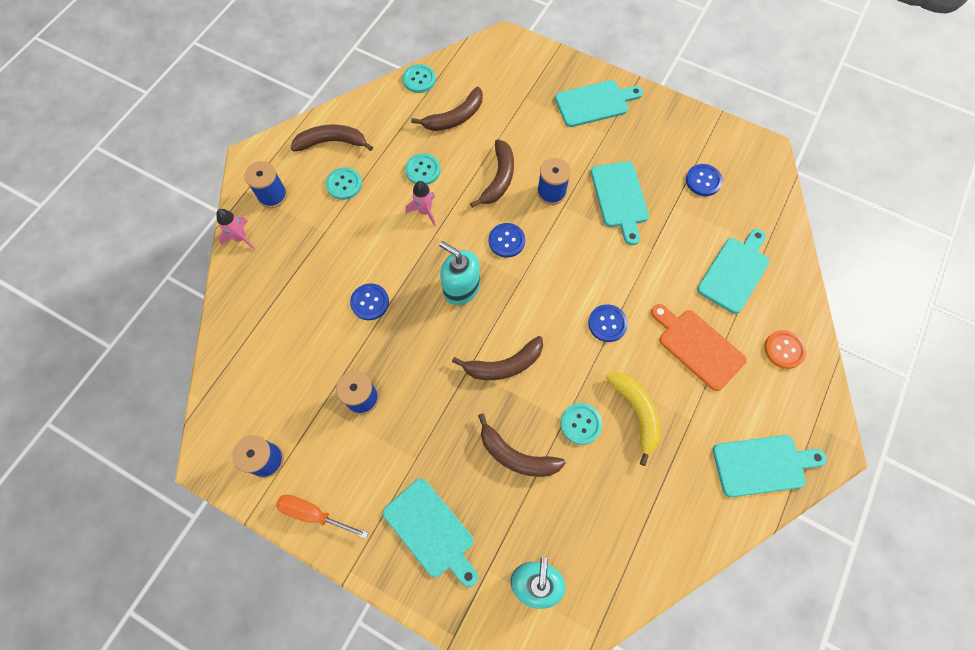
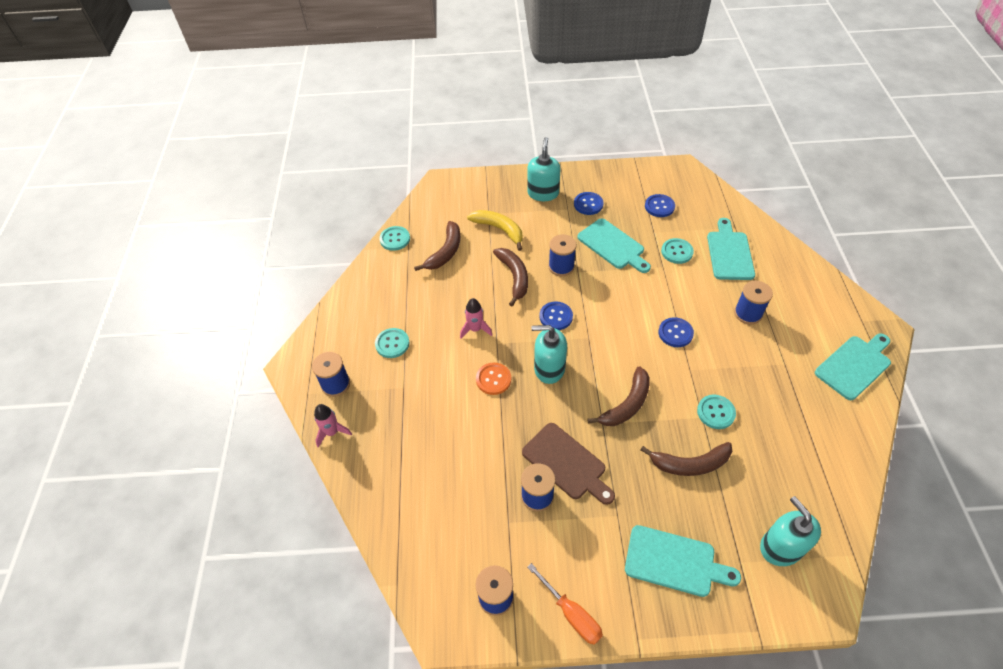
camera: 30 degrees left, 15 degrees down
(314, 514) = (571, 613): orange screwdriver -> orange screwdriver turned 120 degrees counterclockwise
(332, 142) = (357, 318): brown banana -> none
(370, 302) = (484, 419): blue button -> blue button (588, 204)
(408, 385) = (566, 463): none -> brown cutting board
(423, 170) = (450, 301): turquoise button -> turquoise button (677, 252)
(594, 103) = (543, 193): turquoise cutting board -> turquoise soap dispenser
(636, 413) = (746, 381): yellow banana -> yellow banana (499, 230)
(698, 346) = (748, 313): orange cutting board -> blue spool
(784, 350) = (802, 284): orange button -> orange button (493, 379)

